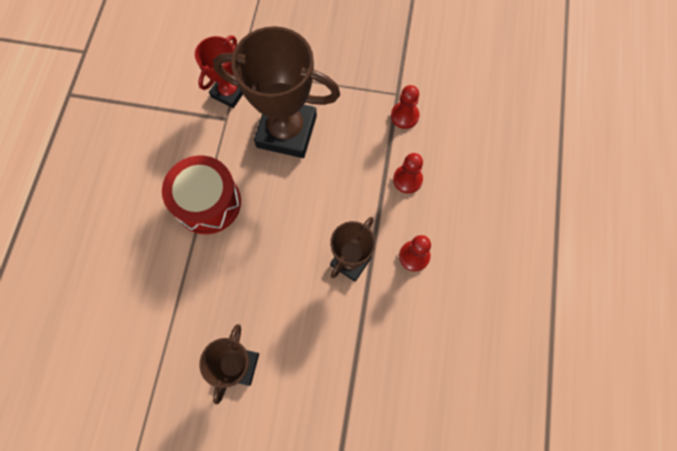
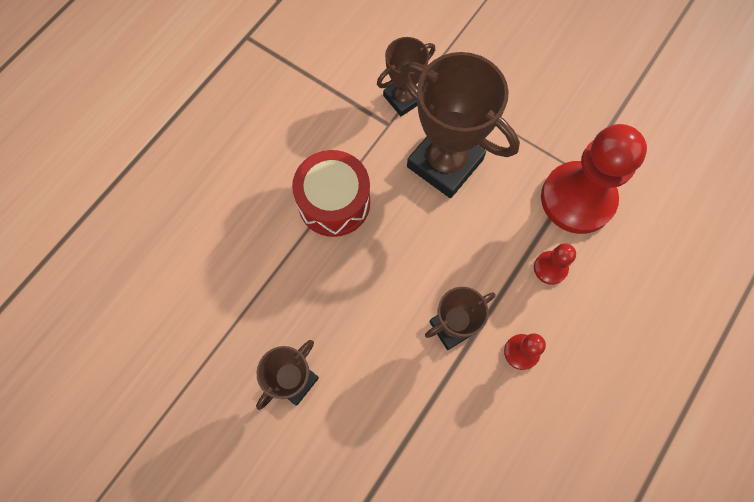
camera: 25 degrees right, 0 degrees up
(229, 92) = (403, 98): red trophy -> brown trophy
(404, 116) = (577, 199): red pawn -> red pawn, size x2.27

